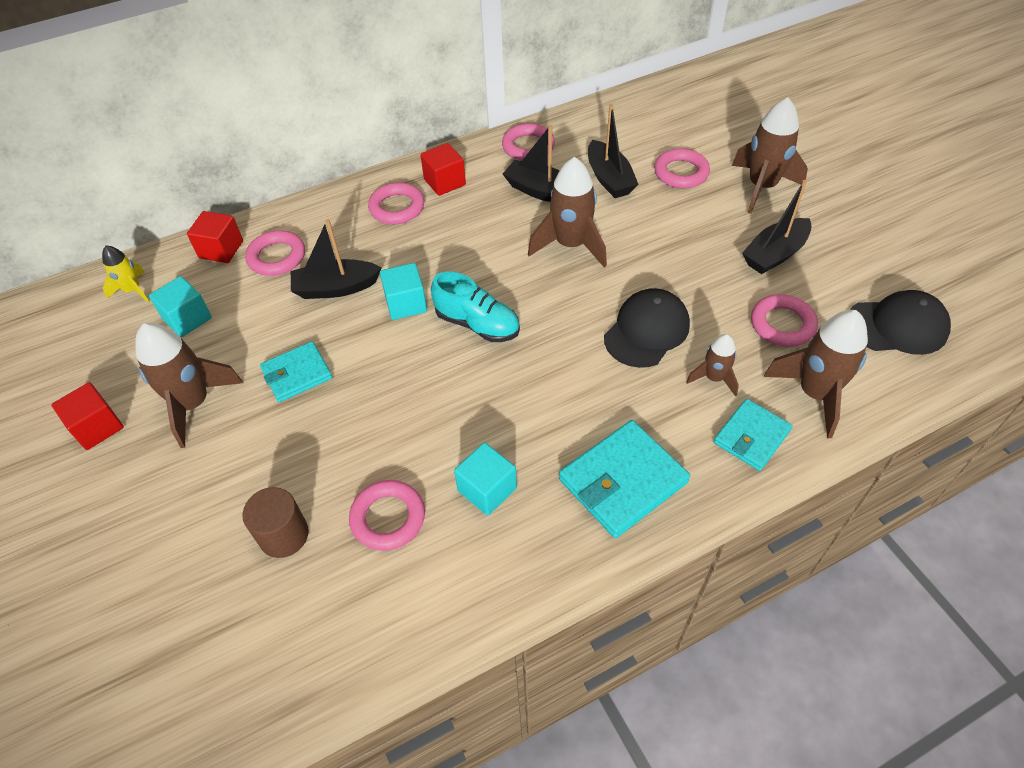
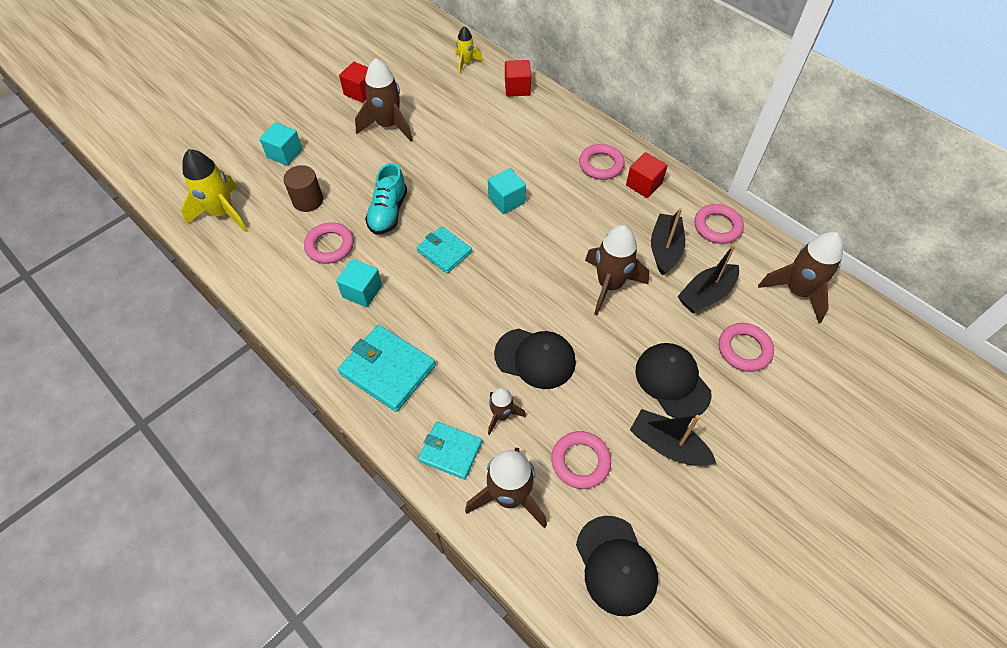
camera: 70 degrees right, 5 degrees up
(187, 318) = (452, 96): turquoise cube -> turquoise cube (285, 153)
(242, 673) = (223, 213): none -> yellow rocket
(277, 257) = (522, 118): pink ring -> none
(297, 374) = (425, 164): turquoise wallet -> turquoise wallet (444, 251)
(336, 288) = (506, 158): black boat -> none
(477, 324) = (502, 247): turquoise shoe -> turquoise shoe (388, 212)
(704, 231) = (672, 381): none -> black cap
(762, 187) = (759, 423): brown rocket -> brown rocket (797, 292)

